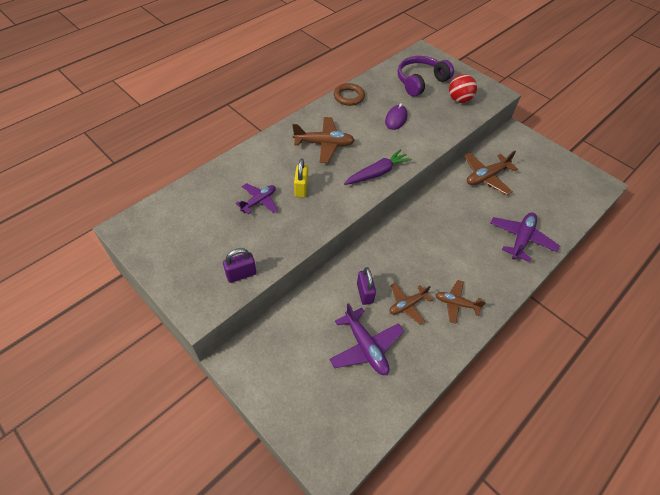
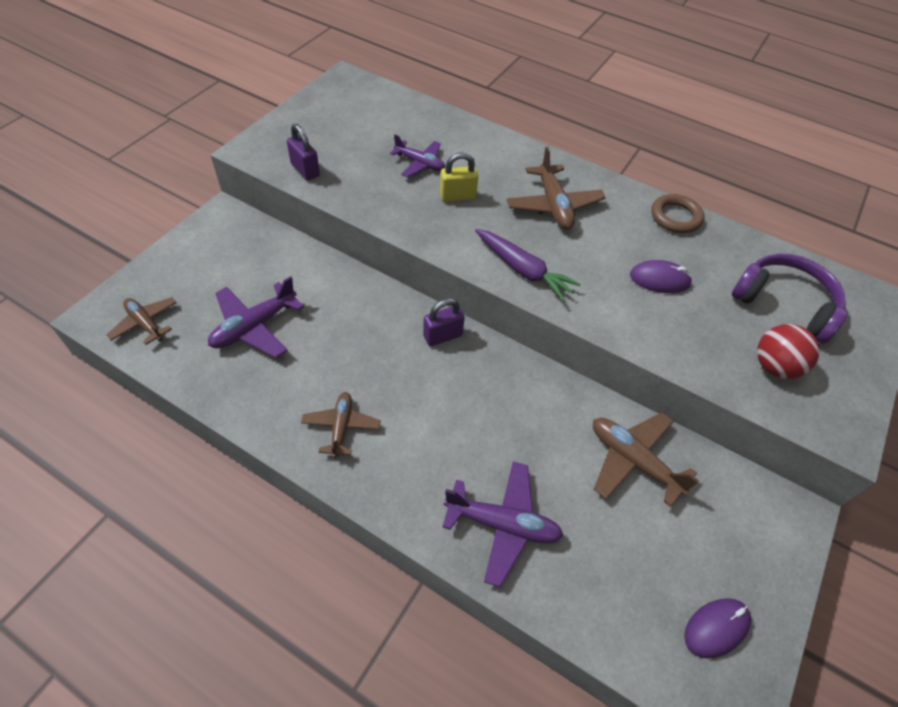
camera: 75 degrees right, 0 degrees up
(364, 293) = (336, 315): purple padlock -> purple padlock (442, 336)
(407, 305) = (326, 365): brown plane -> brown plane (145, 323)
(568, 177) = (716, 628): none -> purple mouse

